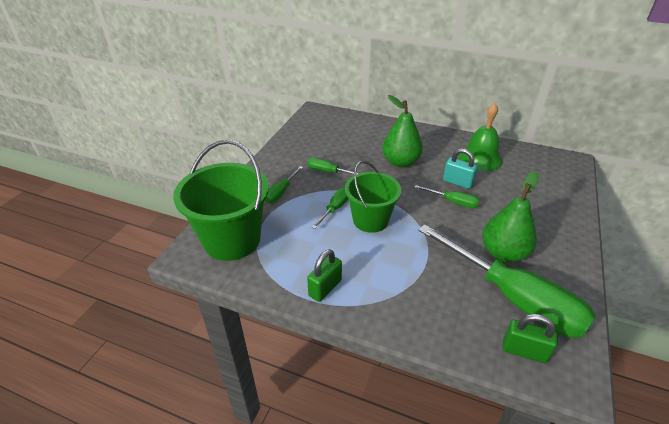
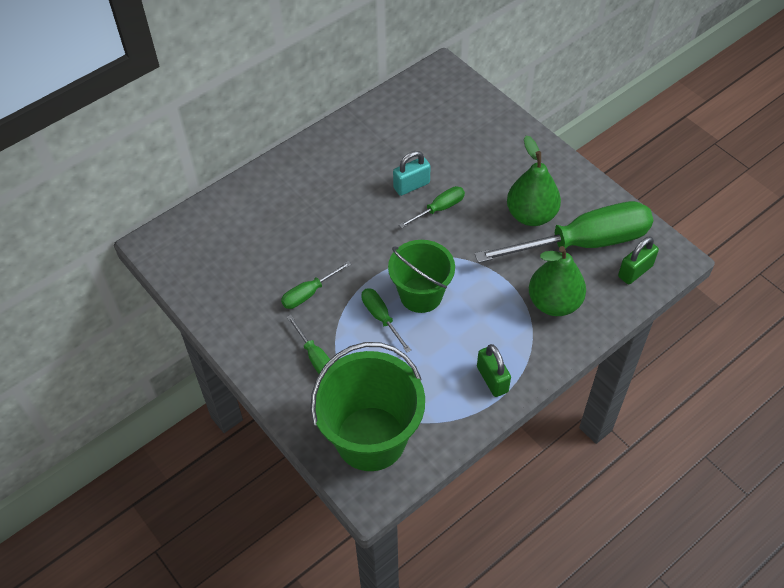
camera: 60 degrees left, 15 degrees up
(400, 162) = (340, 214): green pear -> green pear (554, 303)
(480, 158) = (385, 140): green bell -> none

